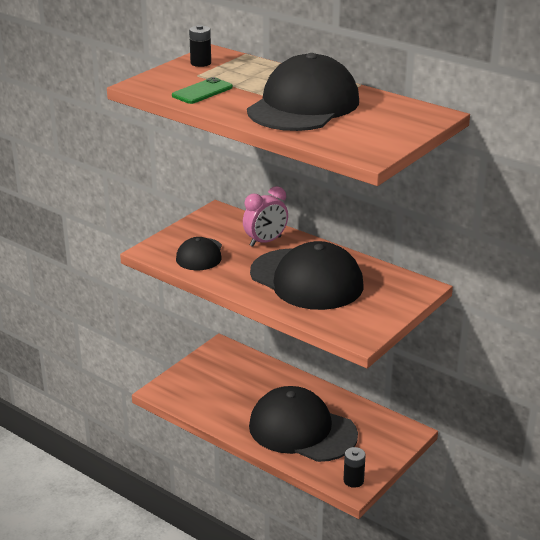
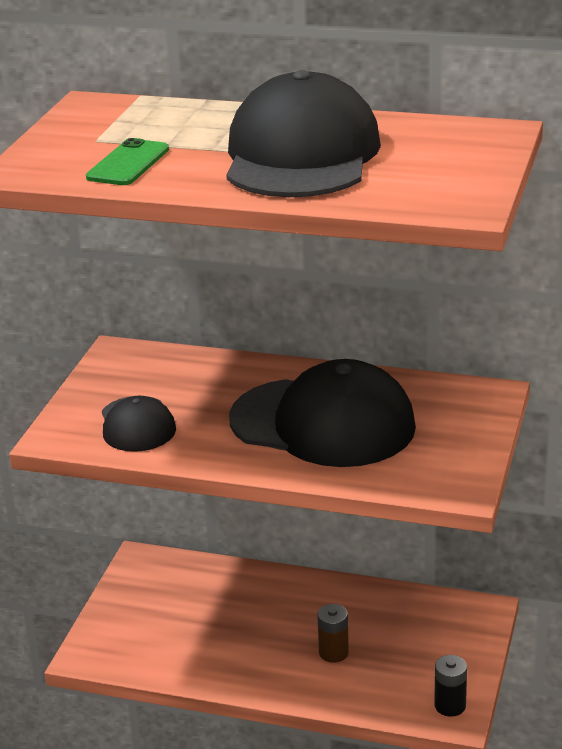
camera: 20 degrees left, 0 degrees up
(200, 63) = (84, 121): black battery -> none
(265, 241) = (222, 381): pink clock -> none
(302, 430) = (333, 652): black cap -> brown battery

